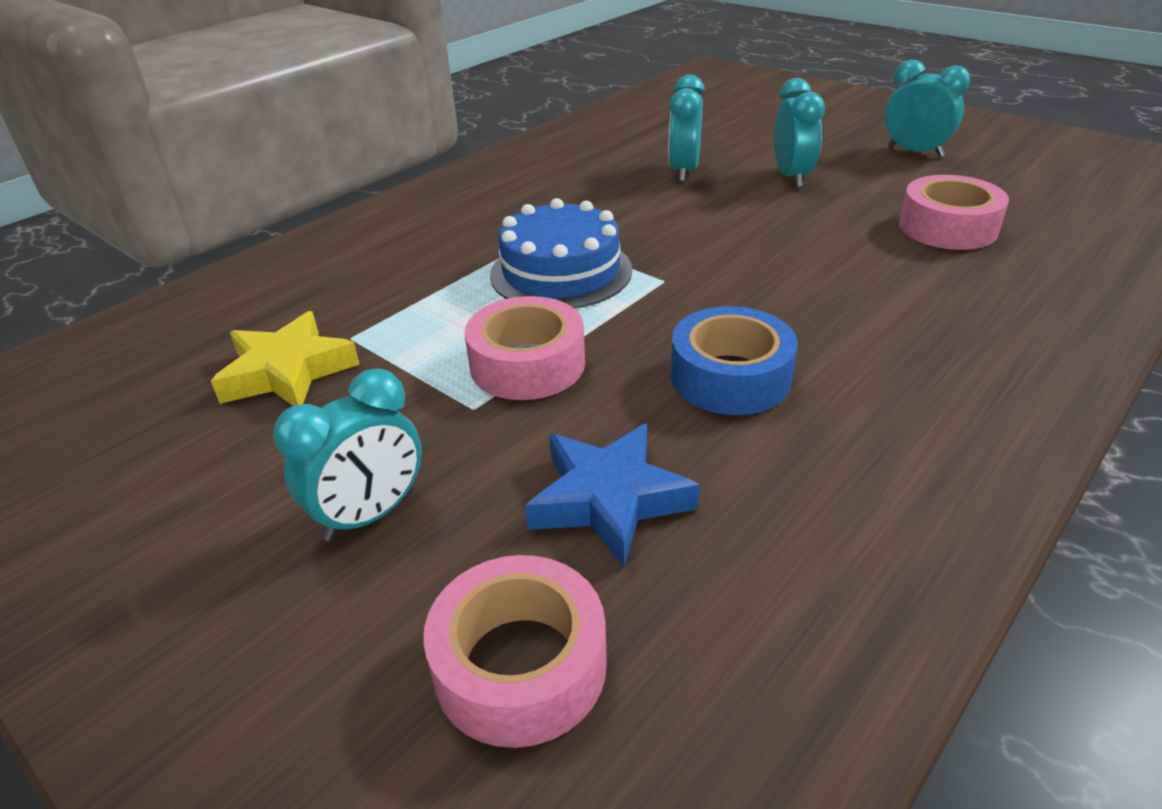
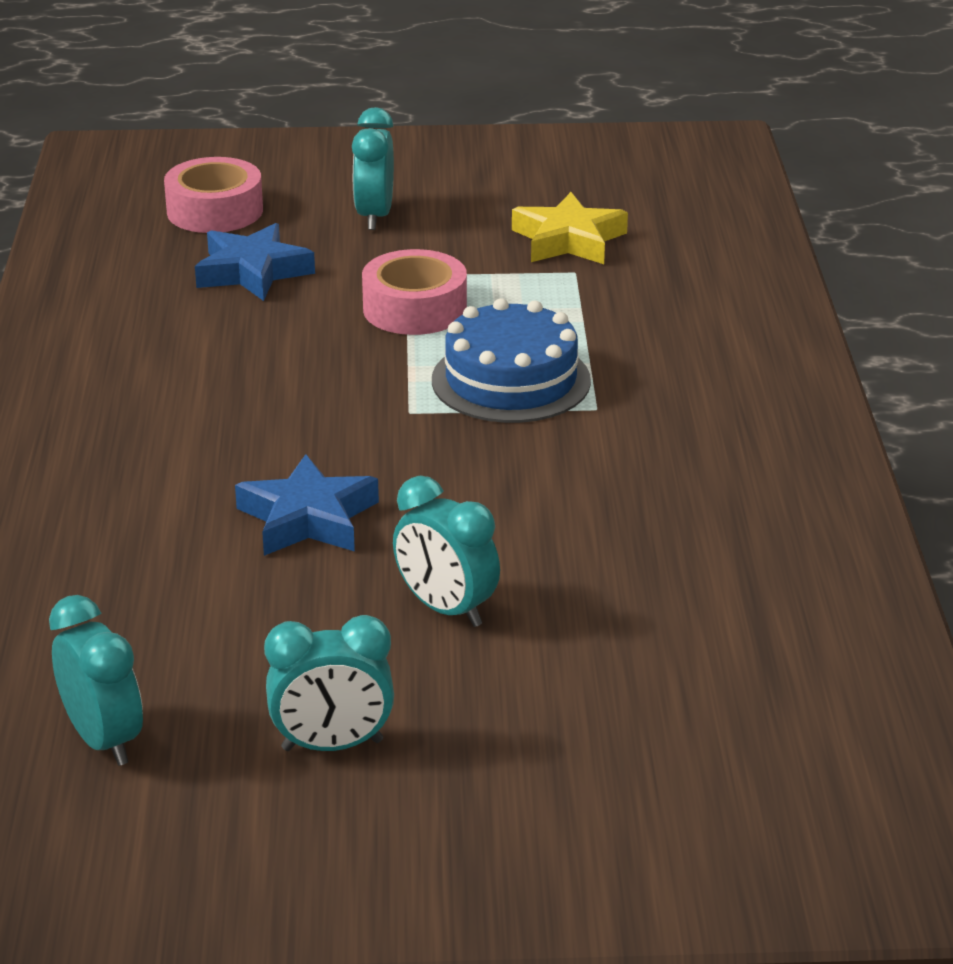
camera: 135 degrees right, 5 degrees down
(684, 171) = (588, 559): turquoise clock -> turquoise clock (103, 740)
(730, 377) = (257, 360): blue tape -> none
(823, 242) = (308, 518): none -> blue star
(948, 227) = (190, 599): pink tape -> none

